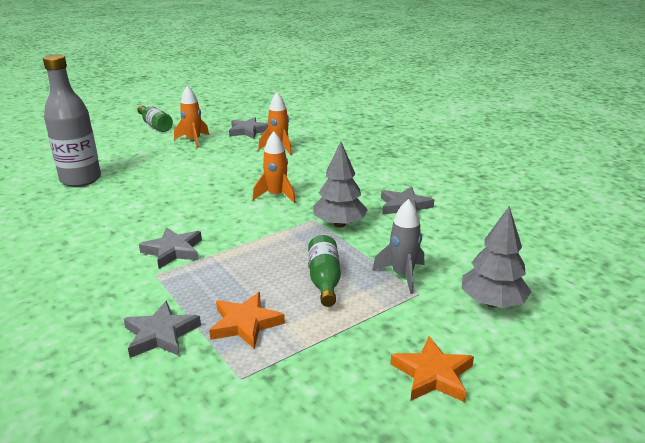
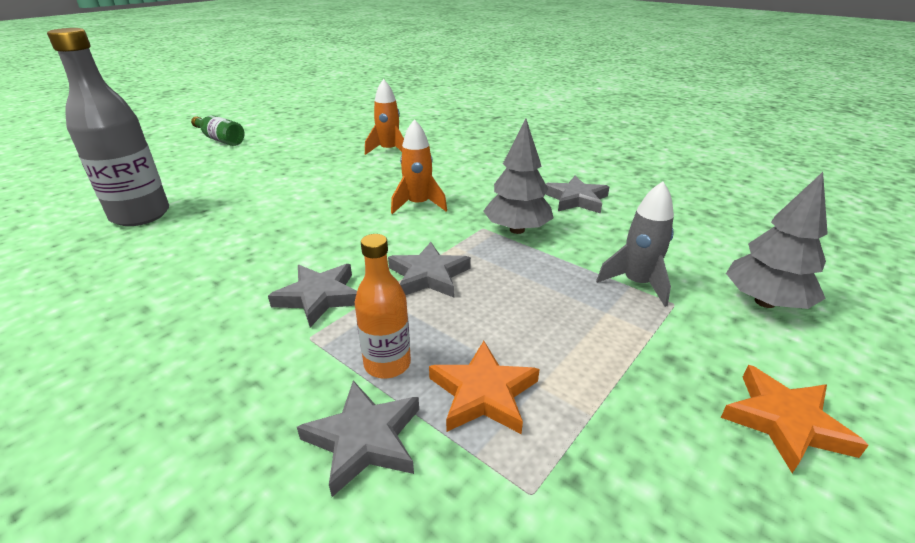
camera: 15 degrees left, 5 degrees up
(193, 140) = (278, 152): orange rocket -> none
(195, 297) = (387, 364): none -> orange bottle
(248, 131) = (341, 135): grey star -> grey star (428, 275)
(324, 280) = (548, 305): green bottle -> none

